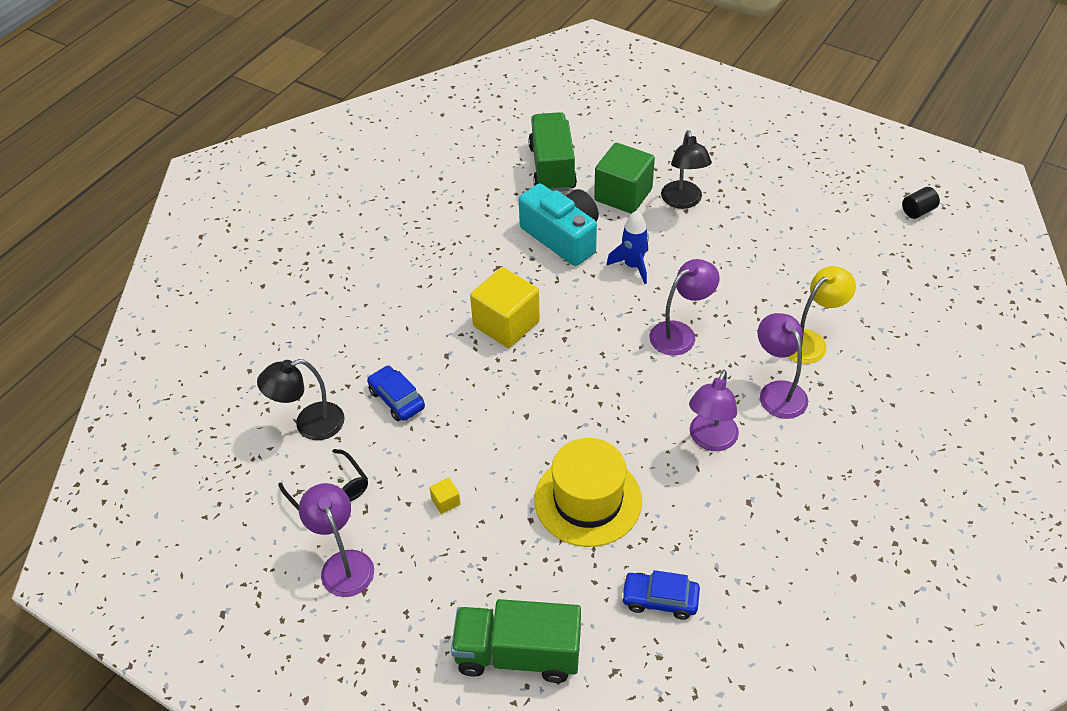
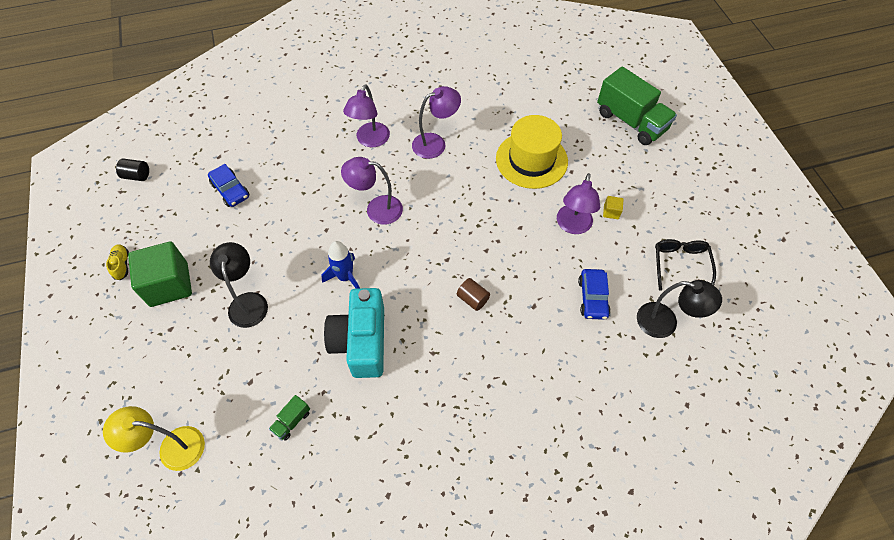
camera: 140 degrees left, 10 degrees up
(343, 563) = (695, 219): purple lamp -> purple lamp (573, 226)
(506, 324) = (473, 299): yellow cube -> brown cylinder
(552, 168) = (292, 421): green truck -> green truck, size x0.42
(623, 195) = (277, 344): green cube -> green cube (169, 284)
(660, 599) = (542, 99): blue car -> blue car (230, 190)
(683, 201) = (248, 302): black lamp -> black lamp turned 45 degrees counterclockwise
(810, 341) = (315, 152): yellow lamp -> yellow lamp (172, 447)
(811, 158) = (122, 265): none -> yellow shoe

